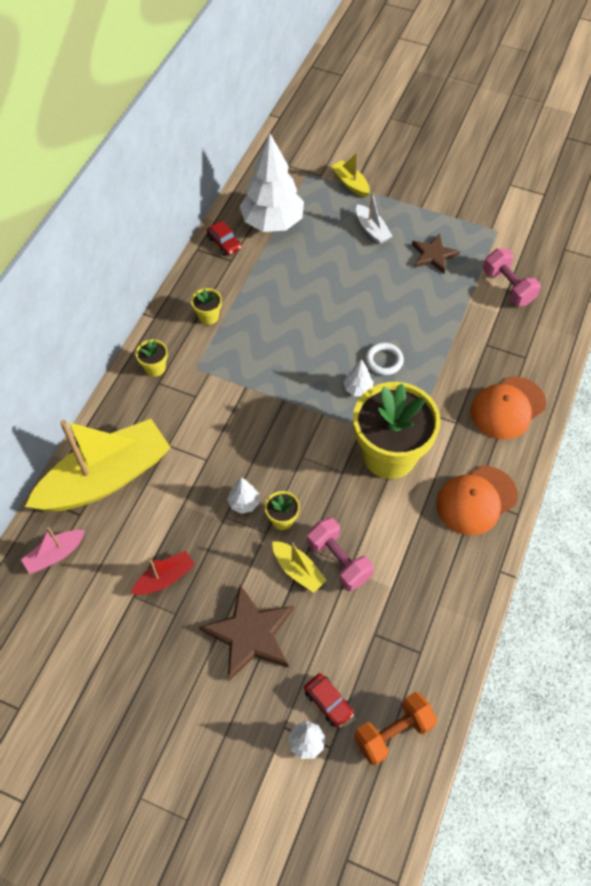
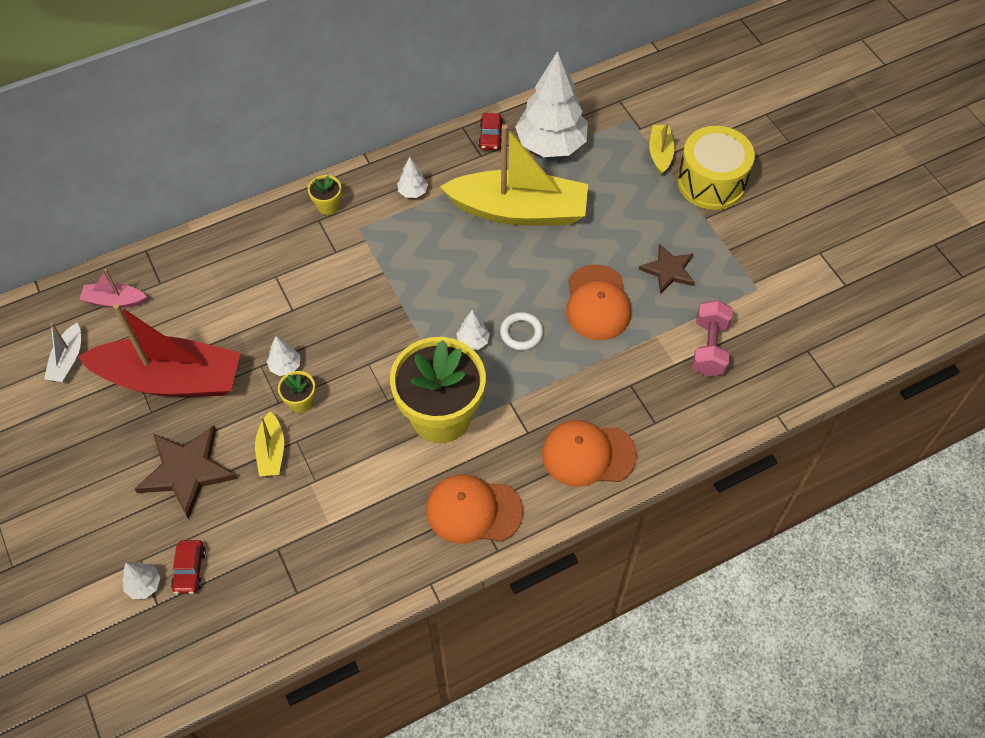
camera: 40 degrees right, 0 degrees up
(105, 478) = (205, 269): yellow boat -> yellow boat (518, 210)
(165, 578) = (170, 379): red boat -> red boat, size x2.31
(208, 316) = (413, 192): yellow flower pot -> white tree
(338, 561) = (309, 469): pink dumbbell -> none
(372, 230) = (635, 209): white boat -> white boat (68, 360)
(393, 732) = (212, 634): orange dumbbell -> none
(401, 182) = (711, 182): none -> yellow drum
(411, 306) = (597, 303): none -> orange cap

